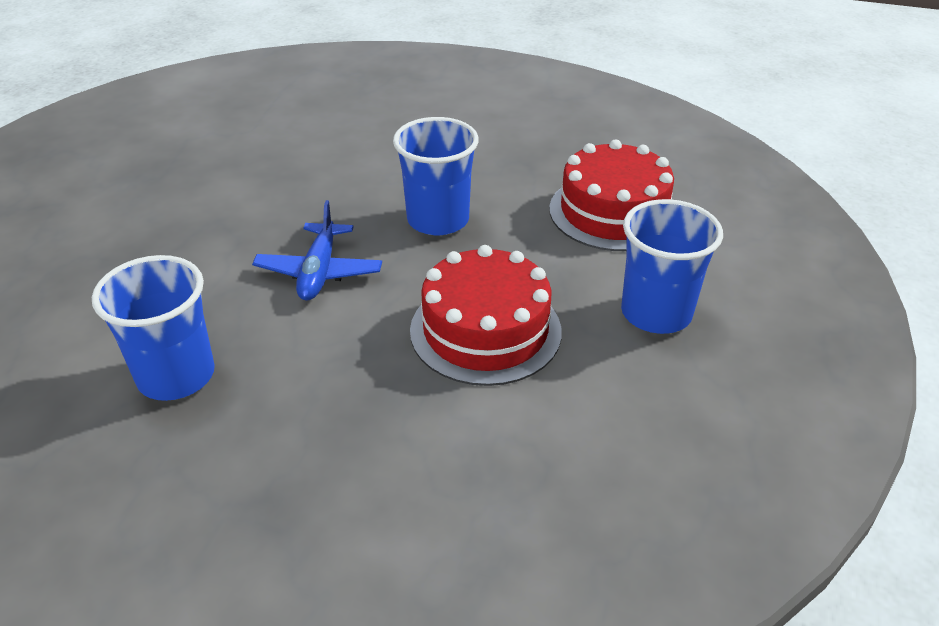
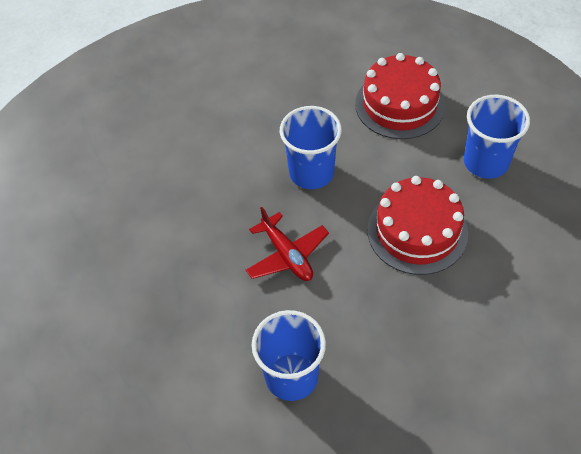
camera: 35 degrees left, 15 degrees up
(319, 272) = (287, 255): blue plane -> red plane

